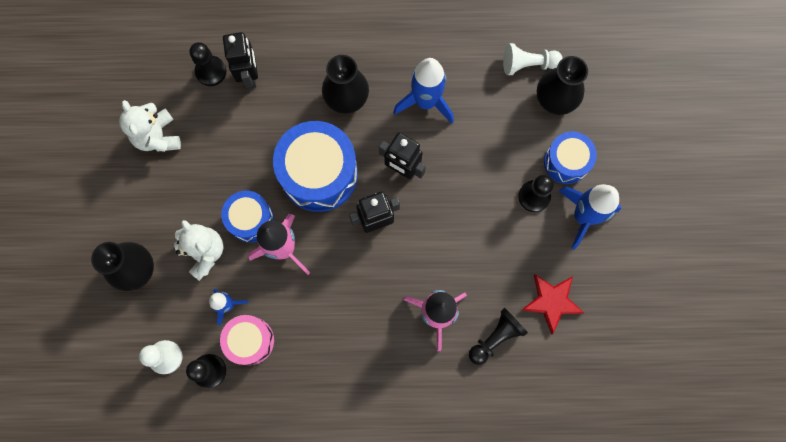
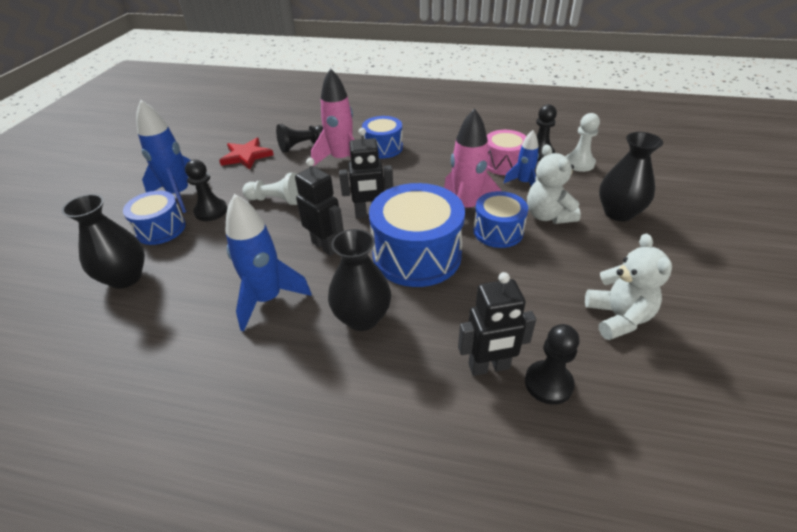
camera: 165 degrees left, 35 degrees down
(250, 76) = (489, 367): black robot -> black robot turned 105 degrees counterclockwise
(395, 350) = (383, 148): none -> blue drum
(528, 64) = (123, 316): white pawn -> white pawn (276, 200)

